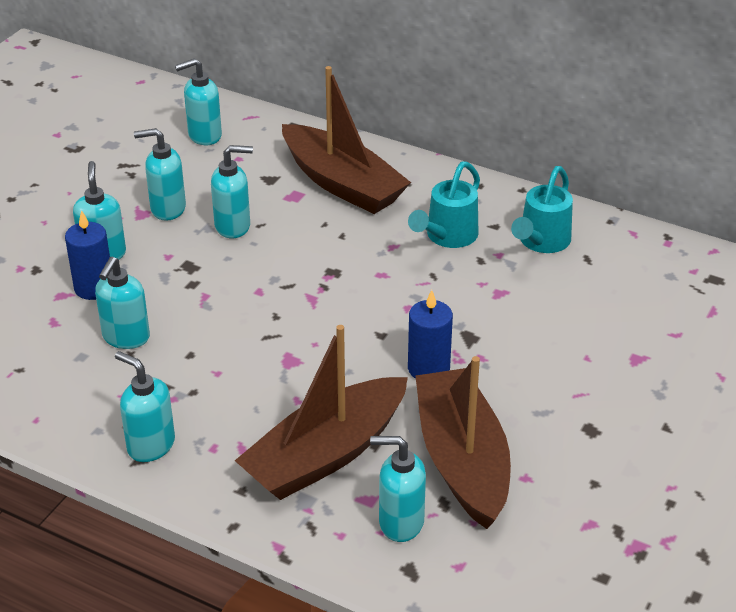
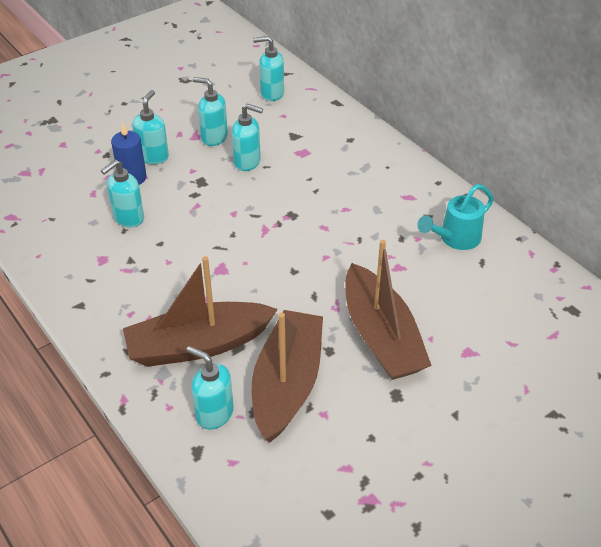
camera: 25 degrees right, 5 degrees up
(150, 445) = (93, 298): turquoise soap dispenser -> none
(342, 183) = (341, 153): brown boat -> brown boat (381, 336)
(428, 368) = (310, 307): blue candle -> none
(447, 237) = (389, 214): turquoise watering can -> none

